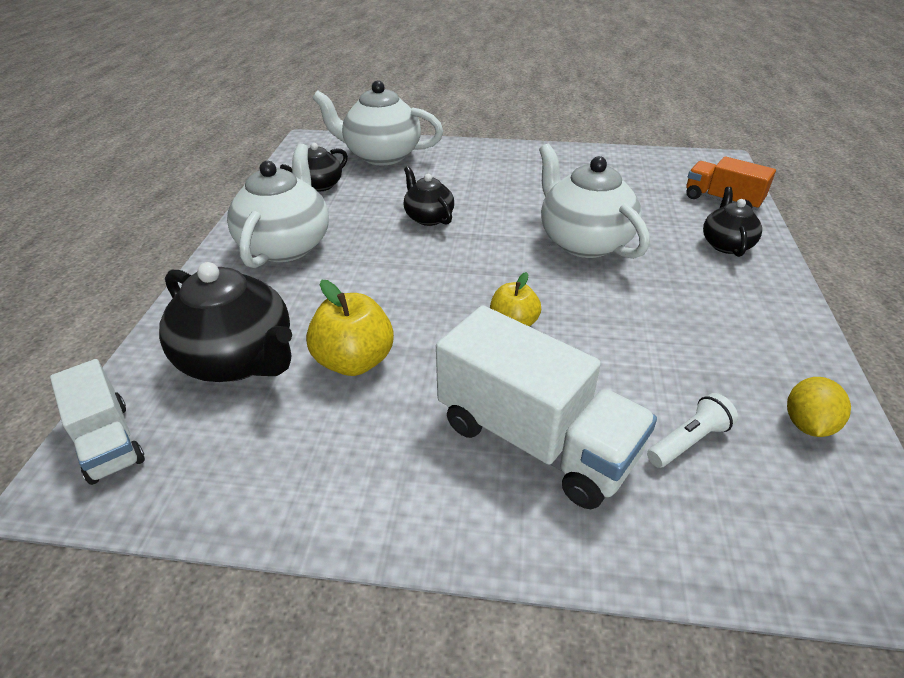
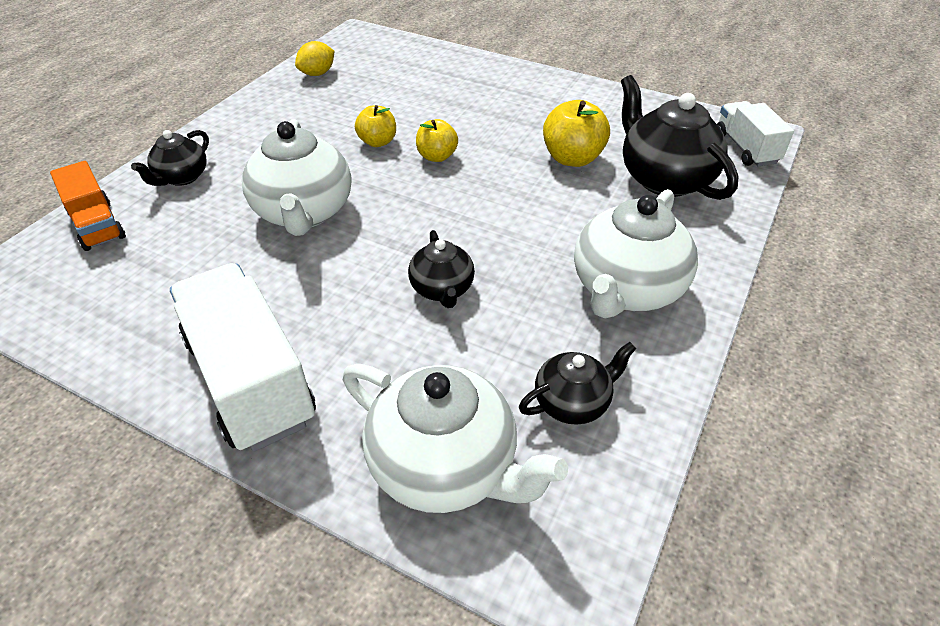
camera: 160 degrees left, 5 degrees up
(535, 440) = (474, 97): white truck -> white truck (250, 380)
(594, 326) = (377, 142): none -> yellow apple
(688, 441) = (390, 81): white flashlight -> none

